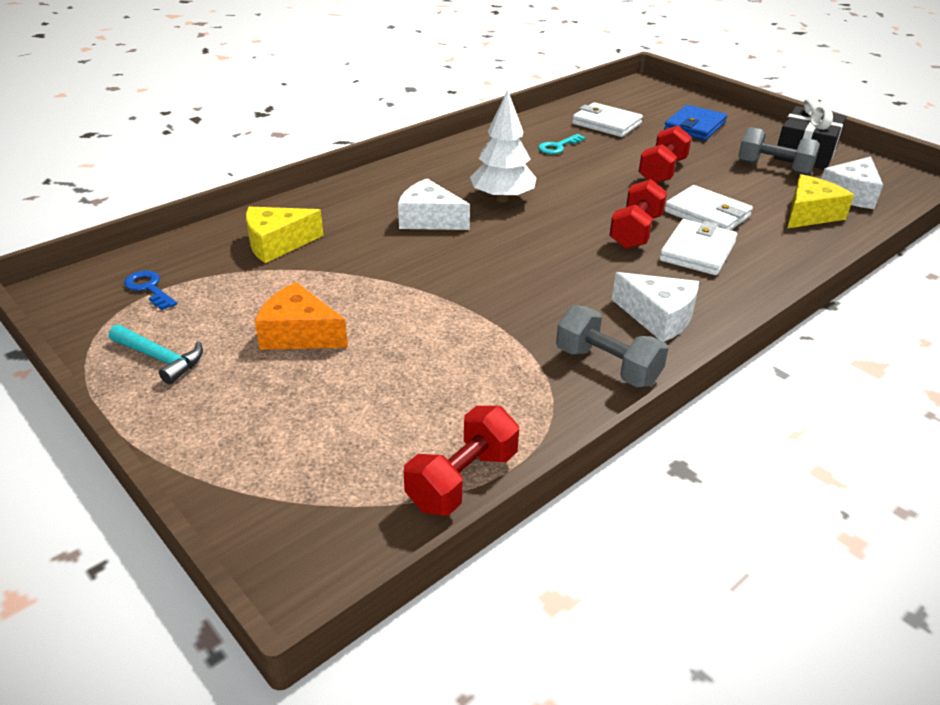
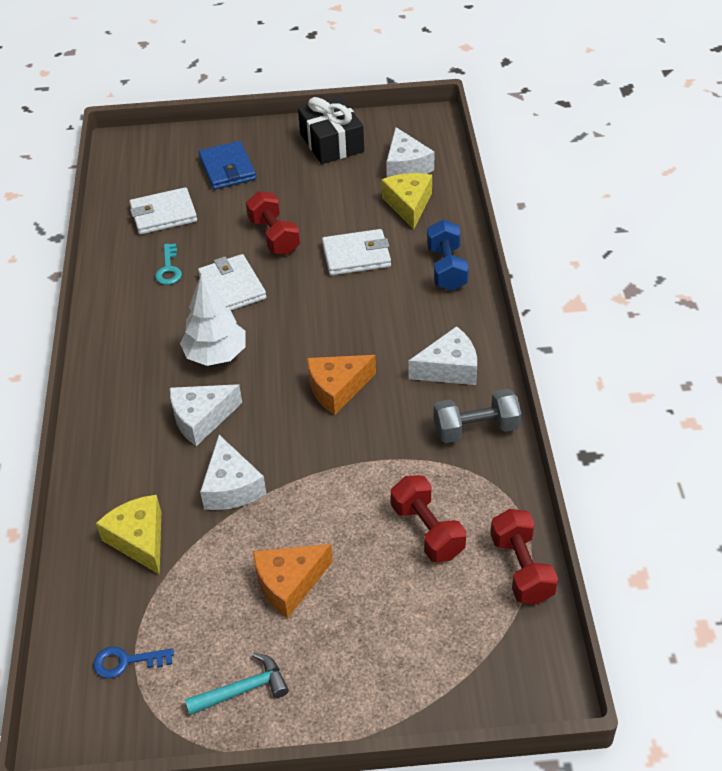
camera: 50 degrees left, 10 degrees up
(277, 244) = (139, 540): yellow cheese -> yellow cheese turned 135 degrees clockwise
(375, 261) = (231, 487): none -> white cheese
(546, 267) = (337, 389): none -> orange cheese
(635, 232) = (340, 310): red dumbbell -> red dumbbell (427, 531)
(697, 251) = (396, 295): white wallet -> white wallet (232, 287)
(774, 168) = (334, 175): grey dumbbell -> none
(774, 264) = (446, 268): none -> blue dumbbell

